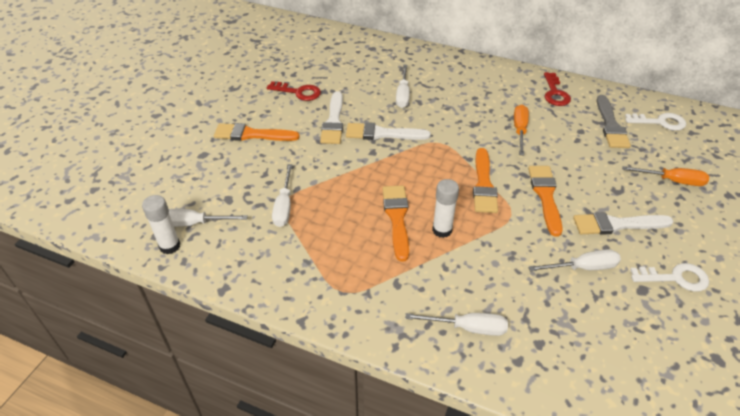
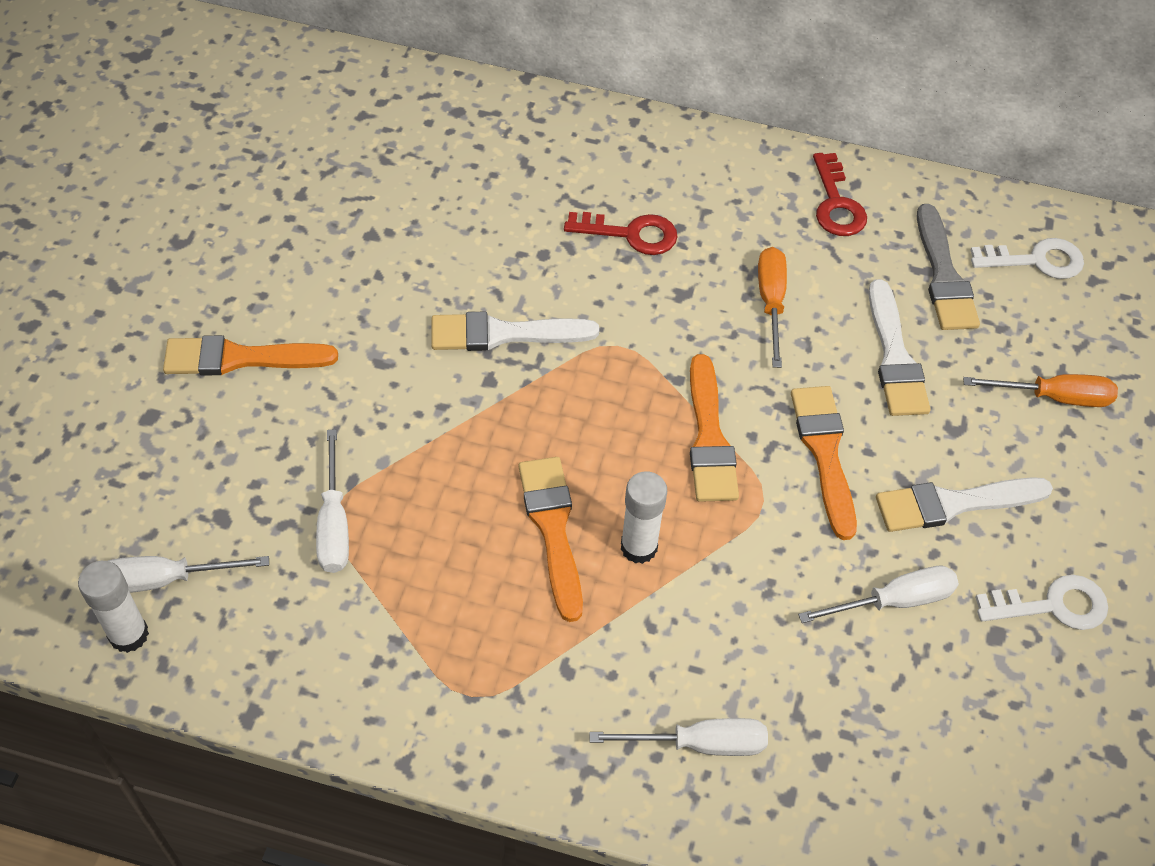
camera: 10 degrees left, 10 degrees up
(298, 92) = (319, 242): red key -> red key (630, 234)
(333, 121) = (402, 311): white brush -> white brush (894, 357)
(403, 95) = (534, 232): white screwdriver -> none

